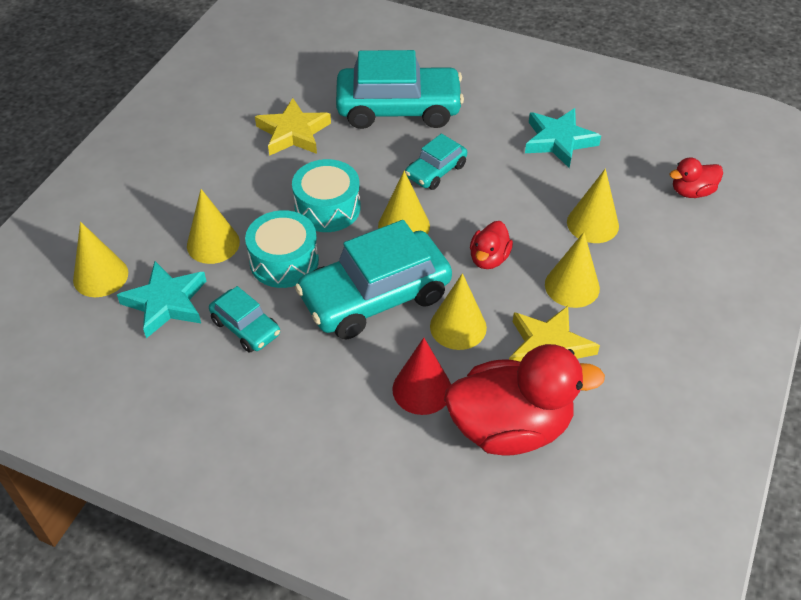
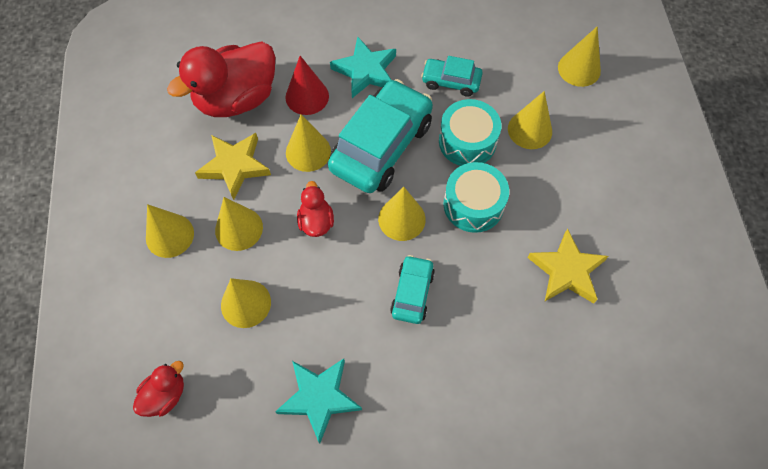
camera: 150 degrees right, 15 degrees up
(166, 302) = (518, 72): turquoise star -> turquoise star (366, 71)
(398, 109) = (497, 357): turquoise car -> none
(649, 311) = (169, 235): none -> yellow cone

